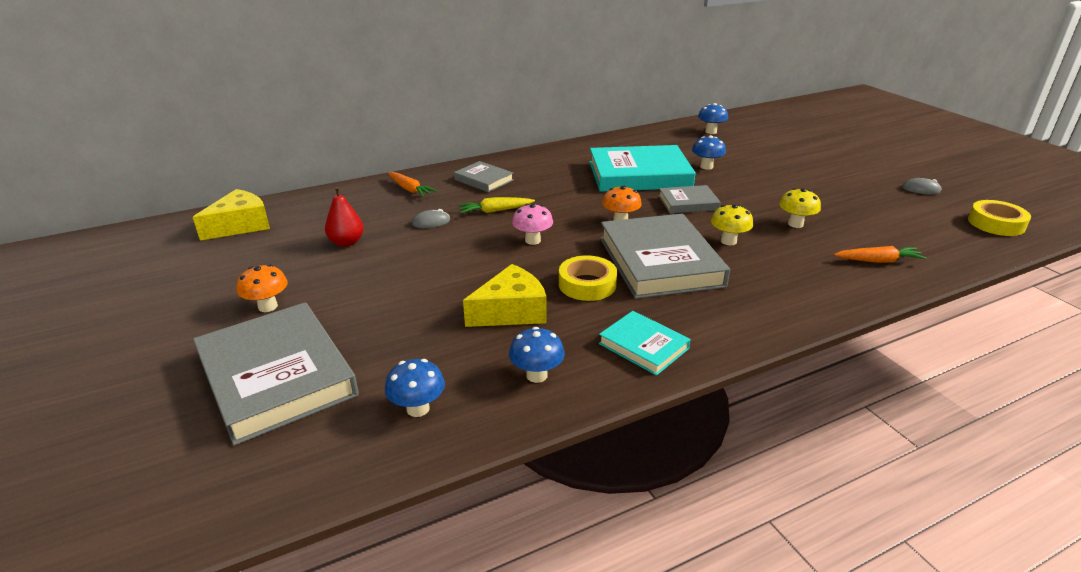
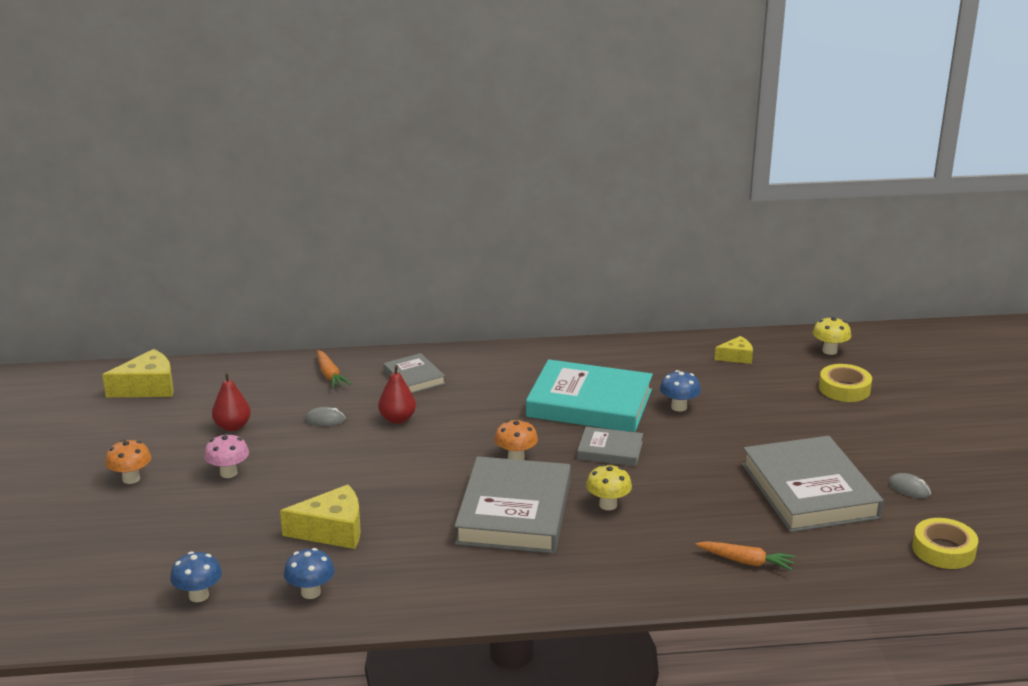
camera: 20 degrees right, 5 degrees down
(277, 376) = (108, 543): grey book -> grey book (809, 491)
(495, 211) = (397, 419): yellow carrot -> red pear
(532, 240) = (408, 461): pink mushroom -> pink mushroom (228, 473)
(587, 284) = (422, 520): yellow tape -> yellow tape (844, 389)
(643, 346) = (422, 590): turquoise book -> none
(711, 131) = (736, 357): blue mushroom -> yellow cheese
(795, 224) = (703, 501): yellow mushroom -> yellow mushroom (829, 351)

